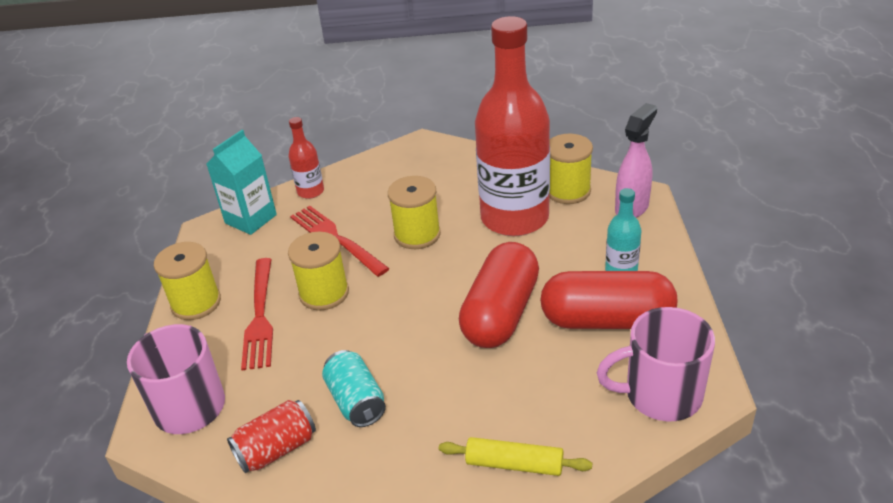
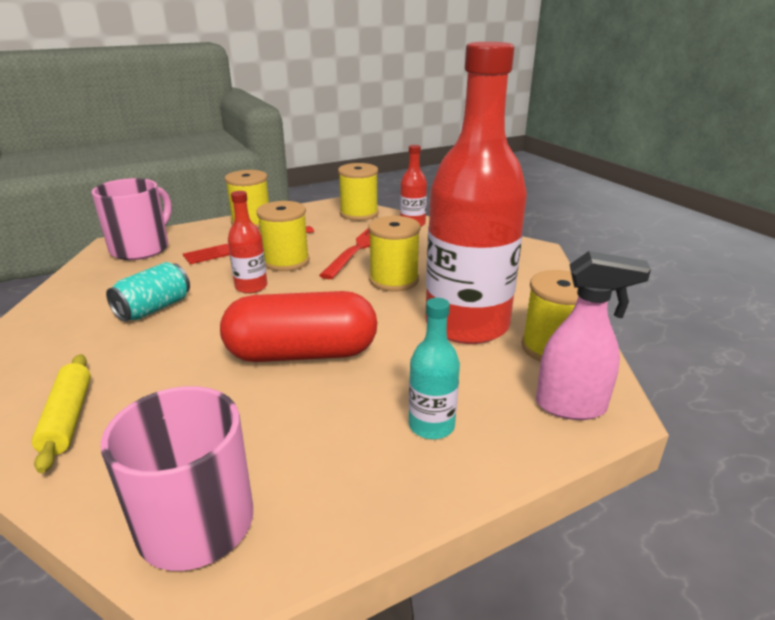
camera: 60 degrees right, 10 degrees down
(251, 219) = (359, 214): turquoise carton -> yellow spool
(276, 449) = (95, 290): red can -> none
(361, 326) = (251, 287): none -> red bottle
(607, 320) = (326, 434): red capsule -> none

